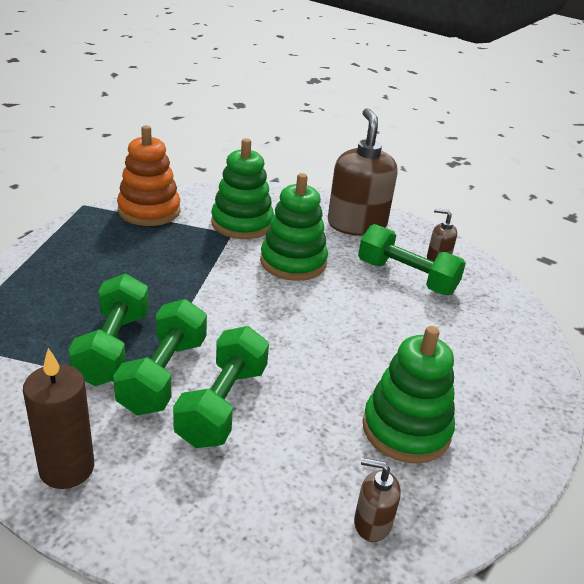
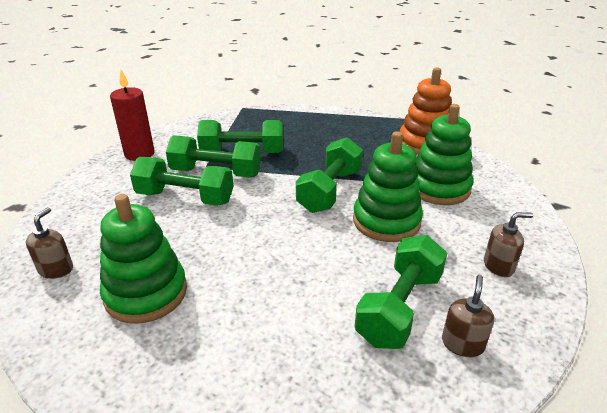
camera: 90 degrees right, 0 degrees up
(67, 468) = (139, 154): brown candle -> red candle
(232, 287) = (330, 190): none -> green dumbbell
(356, 225) = (498, 266): brown soap dispenser -> brown soap dispenser, size x0.46

